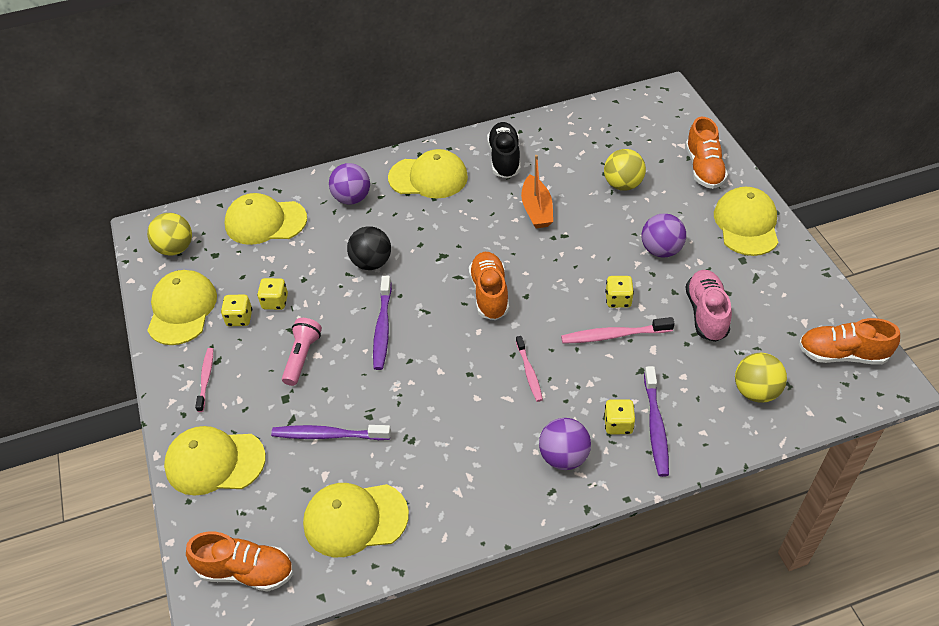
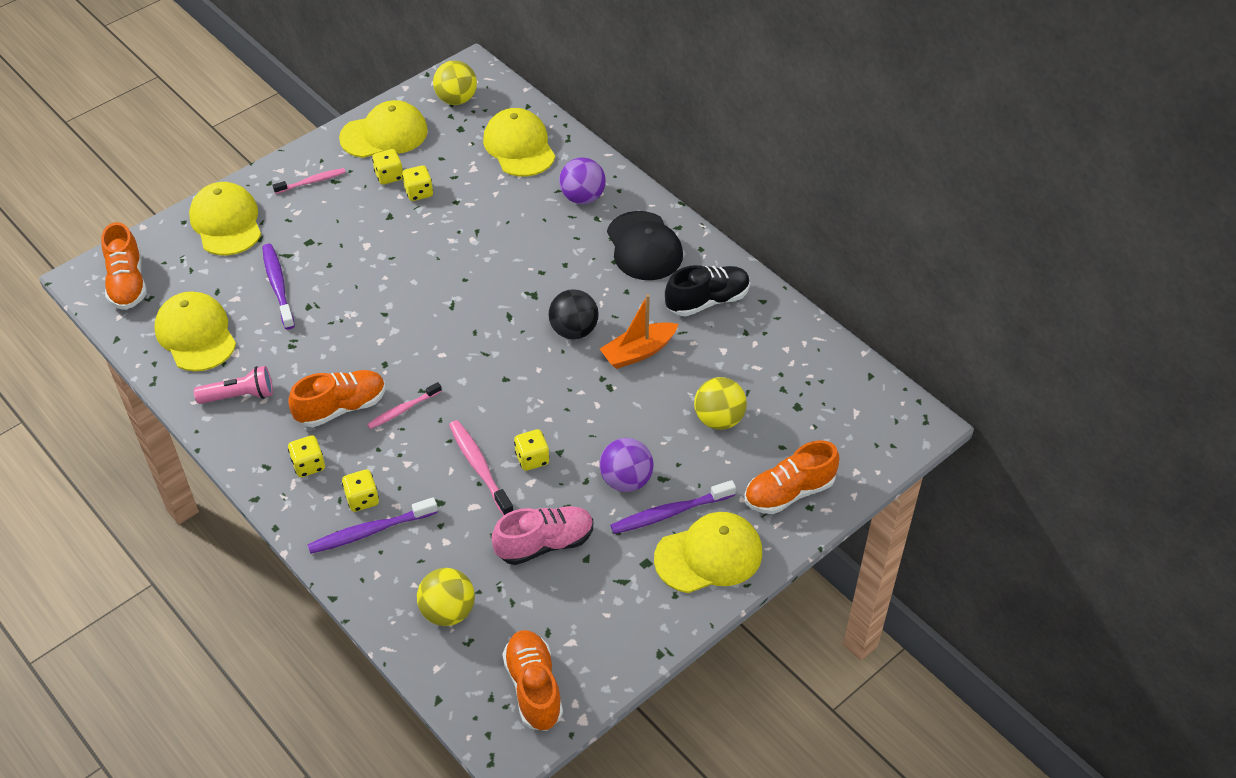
camera: 65 degrees right, 0 degrees up
(302, 357) = (360, 236): pink flashlight -> pink flashlight (239, 396)
(371, 263) = (499, 243): black ball -> black ball (574, 330)
(382, 328) = (417, 280): purple toothbrush -> purple toothbrush (670, 513)
(428, 177) = (644, 246): yellow cap -> black cap
(489, 294) = (496, 348): orange shoe -> orange shoe (341, 407)
(563, 457) = (308, 465): purple ball -> yellow dice

